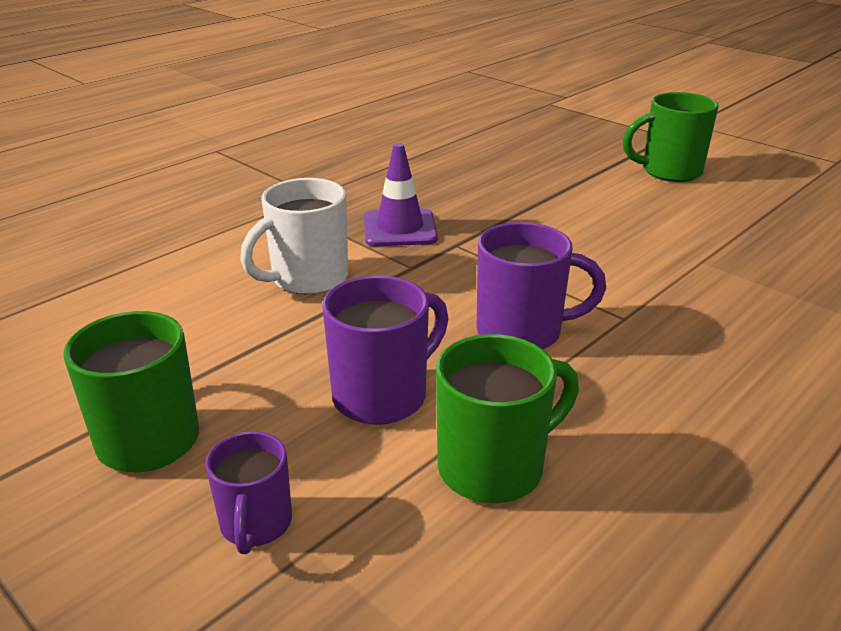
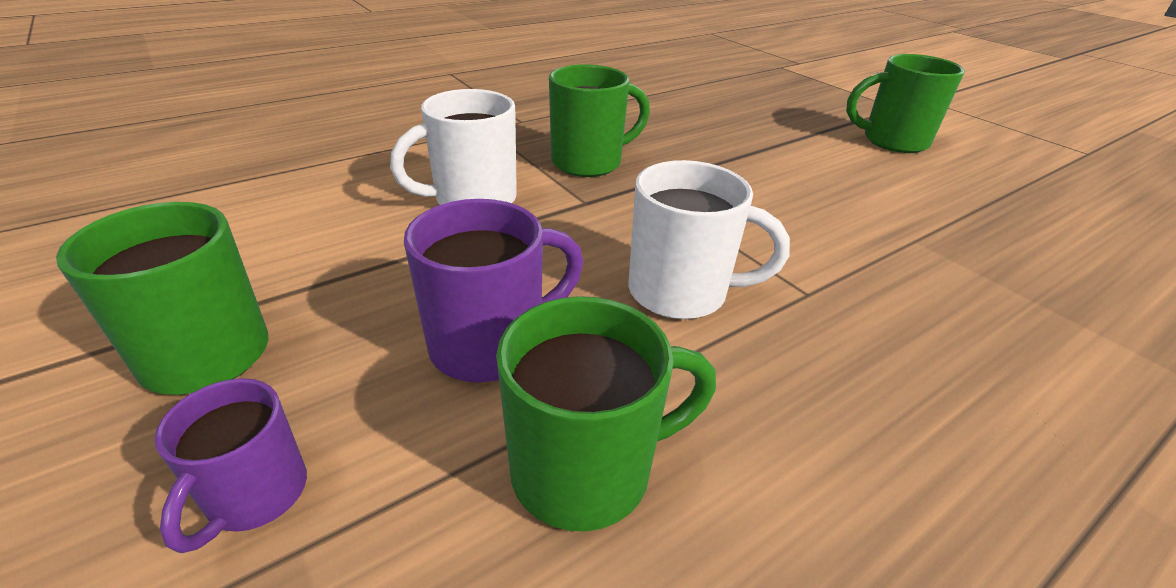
camera: 10 degrees right, 5 degrees up
(399, 228) = (589, 162): purple traffic cone -> green mug
(522, 332) = (681, 292): purple mug -> white mug

